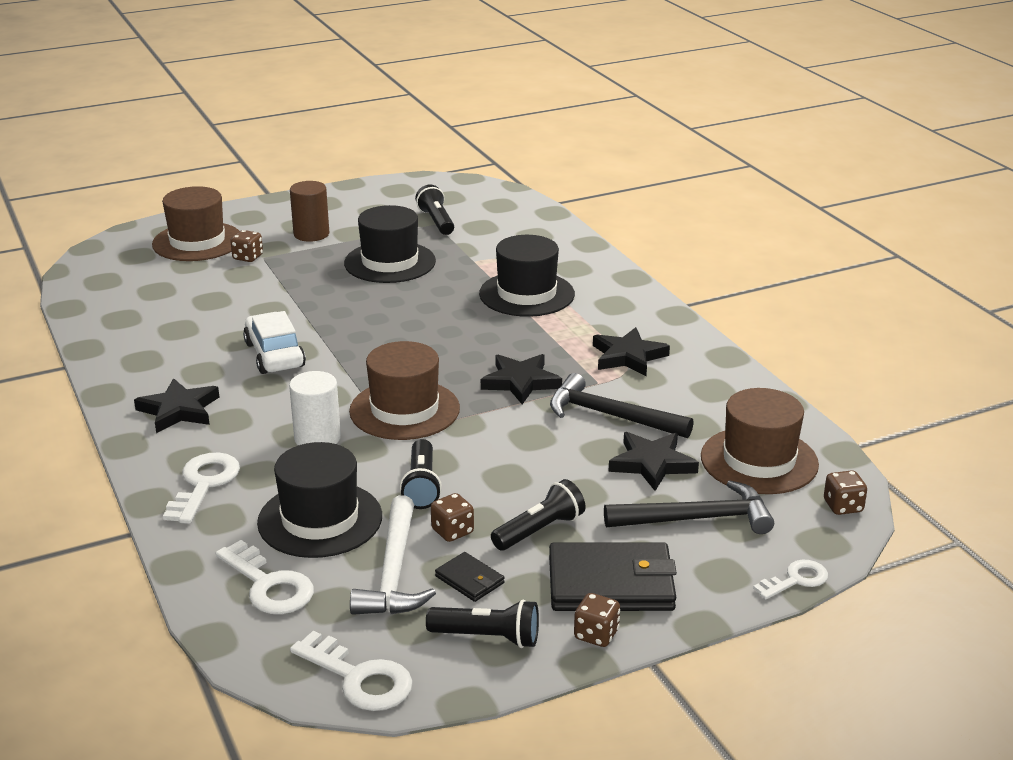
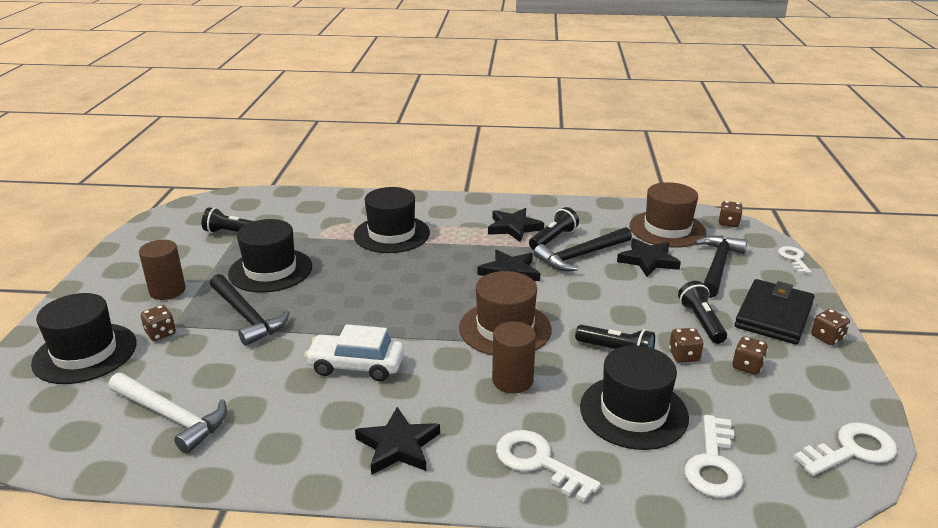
camera: 60 degrees left, 0 degrees up
(197, 242) = (85, 353): brown hat -> black hat
(269, 585) = (713, 464): white key -> white key turned 120 degrees clockwise
(304, 281) = (247, 316): none -> black hammer
(317, 438) = (512, 380): white cylinder -> brown cylinder
(393, 573) = (724, 397): white hammer -> white hammer (172, 417)
(470, 580) = (747, 366): black wallet -> brown dice
(488, 637) = (817, 379): black flashlight -> black flashlight (553, 239)

